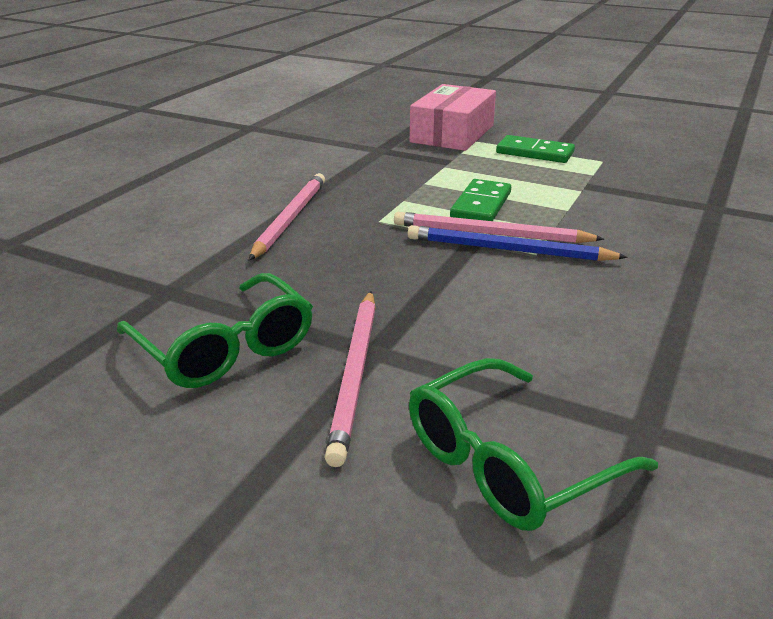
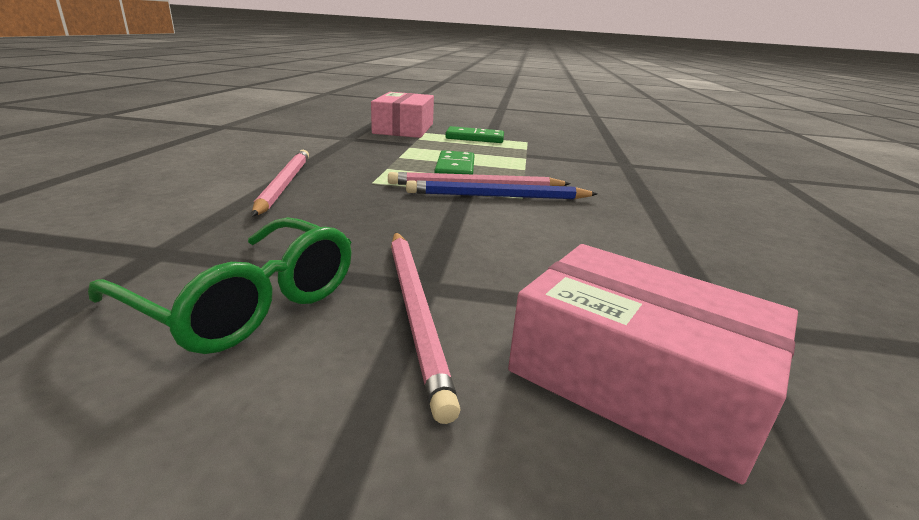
camera: 20 degrees left, 5 degrees down
(509, 462) = (636, 379): green glasses -> pink box

